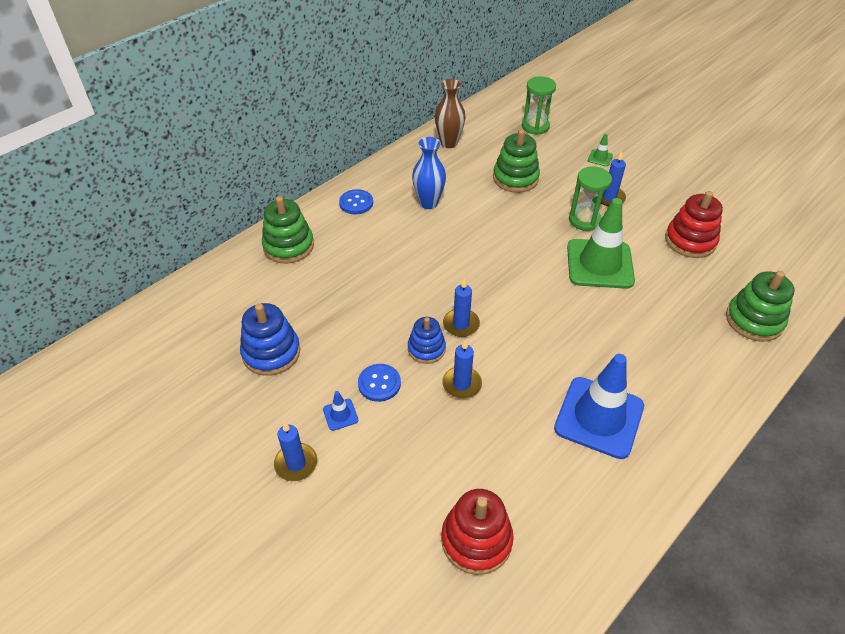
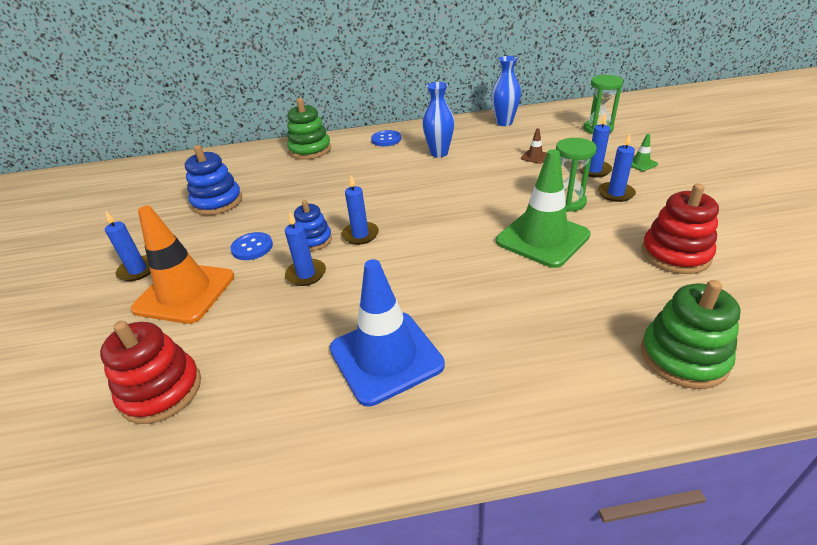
camera: 40 degrees right, 10 degrees down
(340, 415) = (202, 255): blue traffic cone -> none
(377, 457) = (185, 293): none -> orange traffic cone
(449, 143) = (504, 123): brown vase -> blue vase
(515, 178) = (535, 157): green stacking toy -> brown traffic cone
(573, 178) = (594, 170): none -> blue candle

